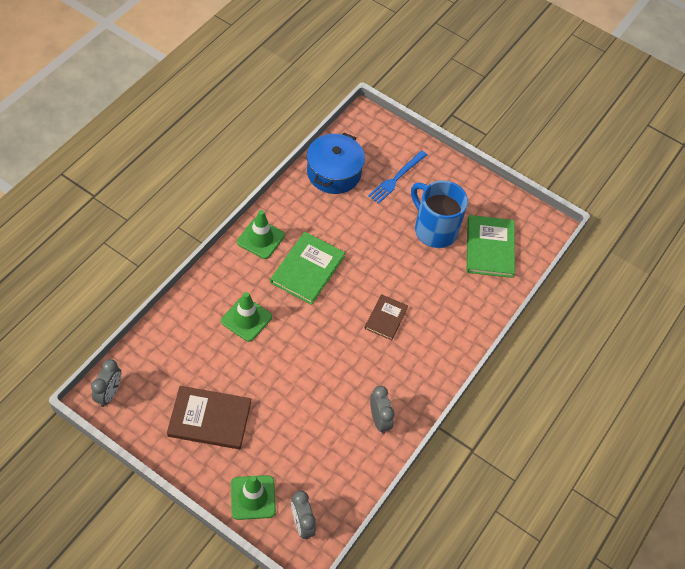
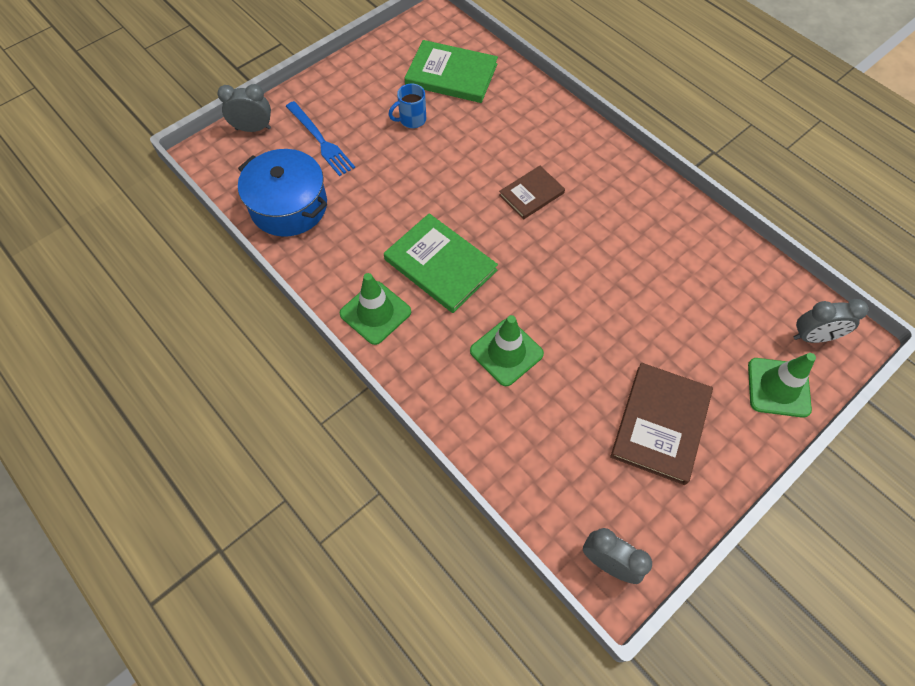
camera: 70 degrees left, 5 degrees up
(379, 420) = (674, 229): grey clock -> grey clock (253, 128)
(386, 318) = (531, 194): brown book -> brown book turned 75 degrees counterclockwise
(434, 230) = (411, 120): blue mug -> blue mug, size x0.47

